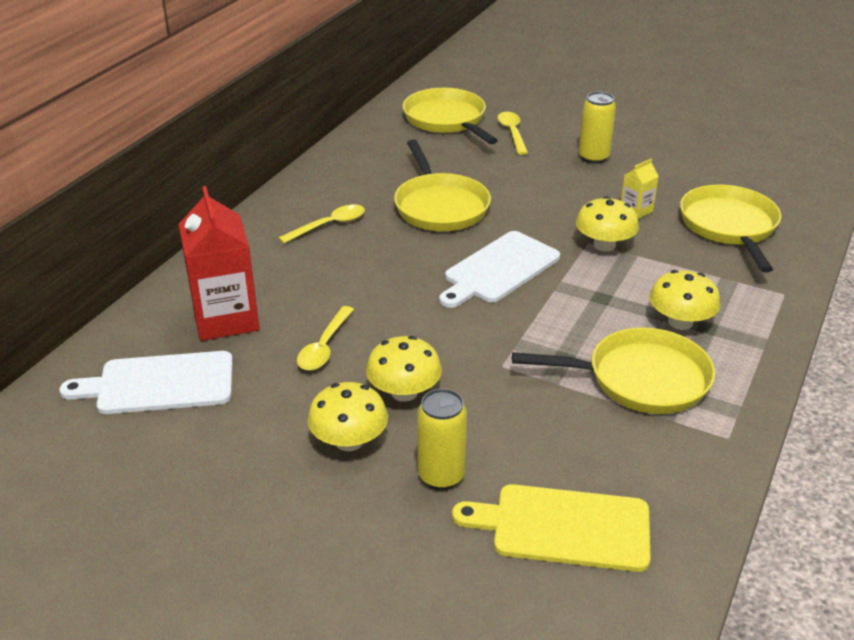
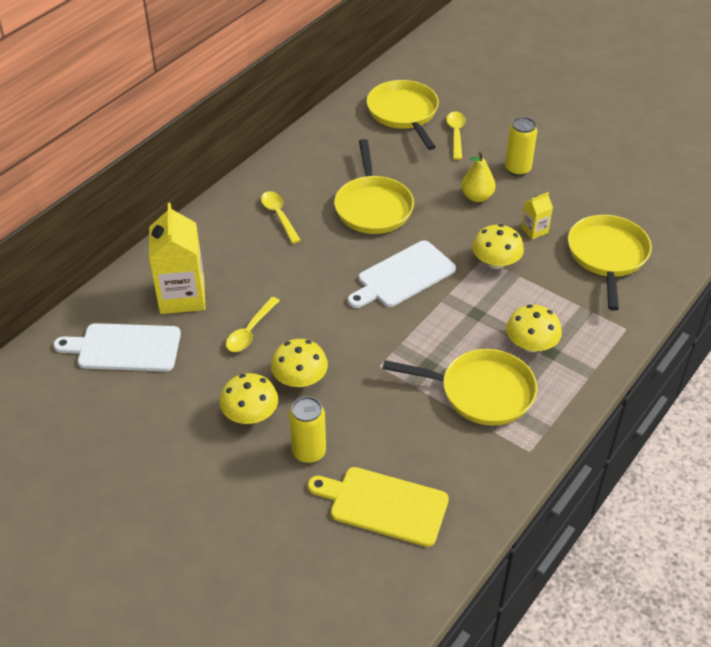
camera: 10 degrees right, 10 degrees up
(226, 319) = (182, 296): red carton -> yellow carton
(329, 225) = (279, 216): yellow spoon -> yellow spoon turned 90 degrees counterclockwise
(557, 186) = (477, 197): none -> yellow pear

